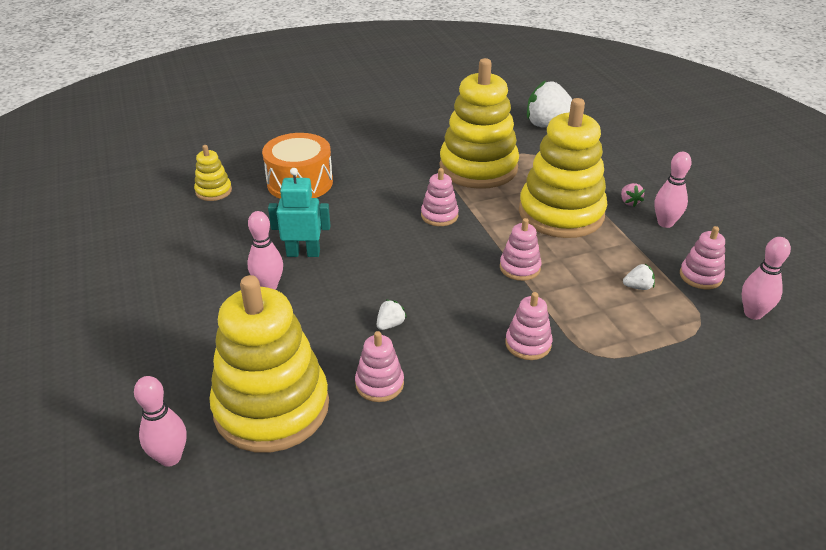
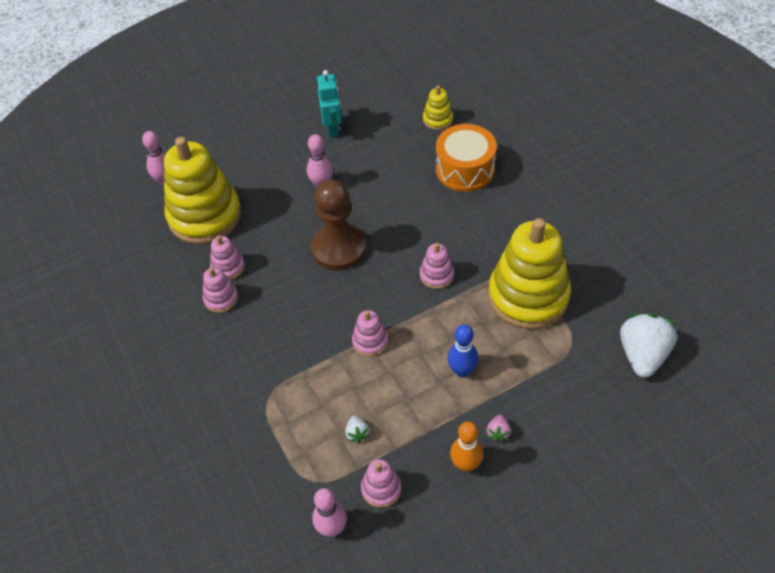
camera: 85 degrees right, 15 degrees up
(303, 253) = (365, 195): turquoise robot -> turquoise robot (333, 128)
(380, 280) = (339, 248): none -> brown pawn
(390, 324) = (288, 263): white strawberry -> none
(528, 344) = (275, 352): pink stacking toy -> pink stacking toy (221, 298)
(561, 213) = (462, 370): yellow stacking toy -> blue bowling pin
(629, 202) = (498, 432): pink strawberry -> pink strawberry turned 60 degrees counterclockwise
(665, 223) = (466, 464): pink bowling pin -> orange bowling pin

